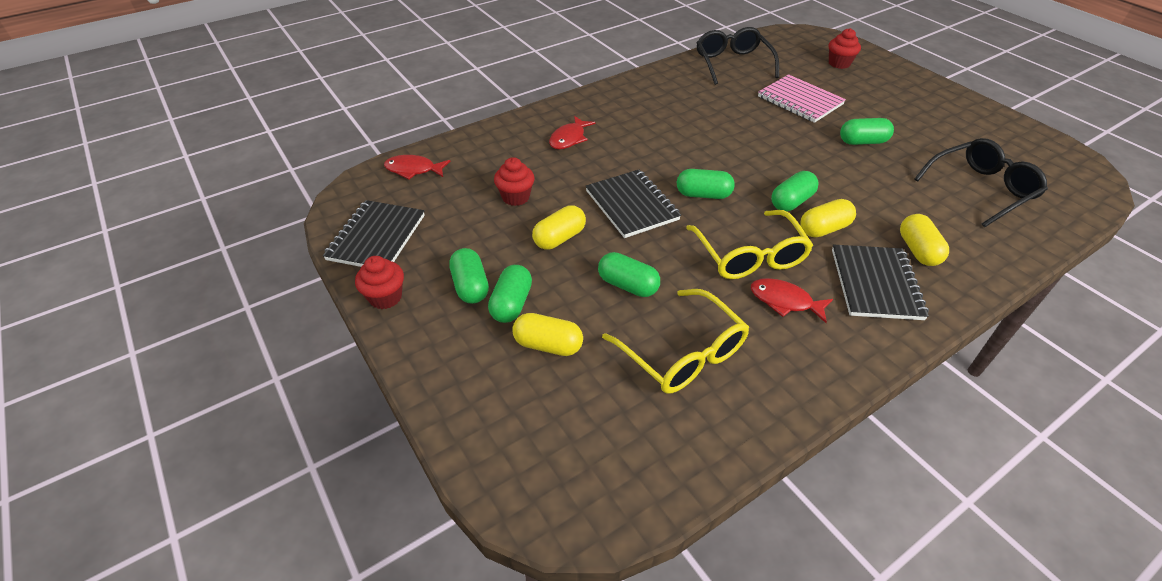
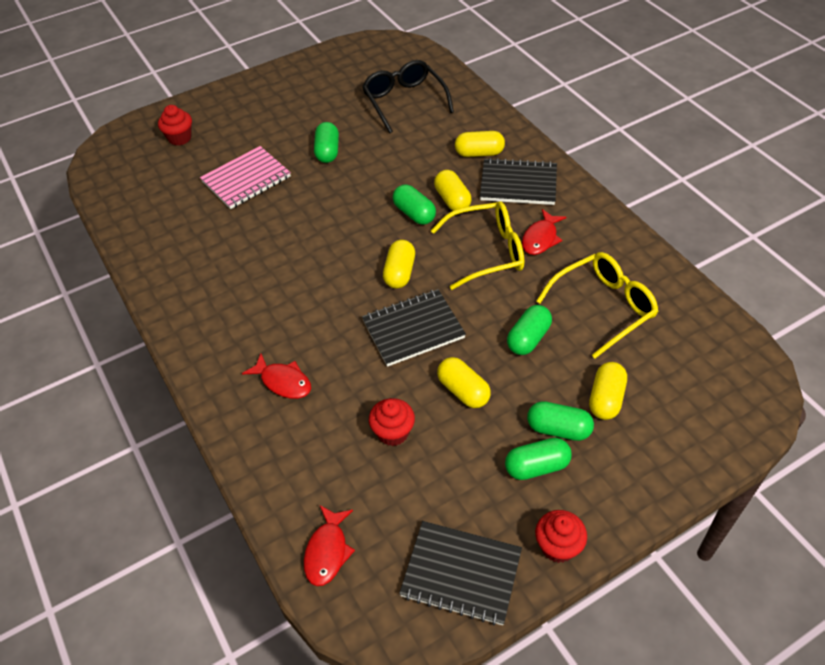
camera: 85 degrees left, 5 degrees up
(703, 195) = (399, 273): green capsule -> yellow capsule
(732, 63) = (152, 220): black glasses -> none

